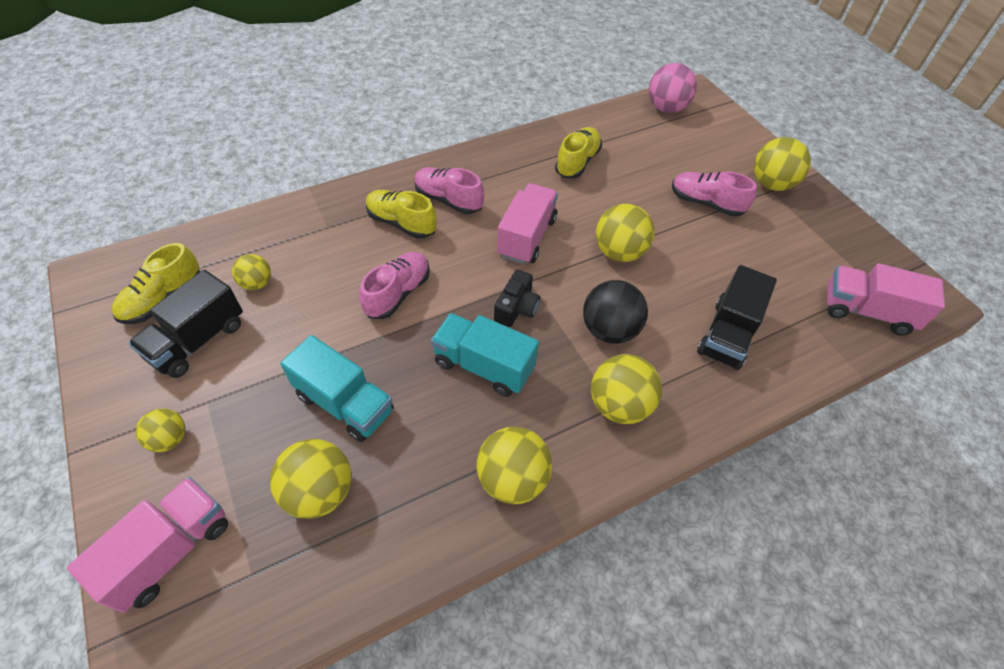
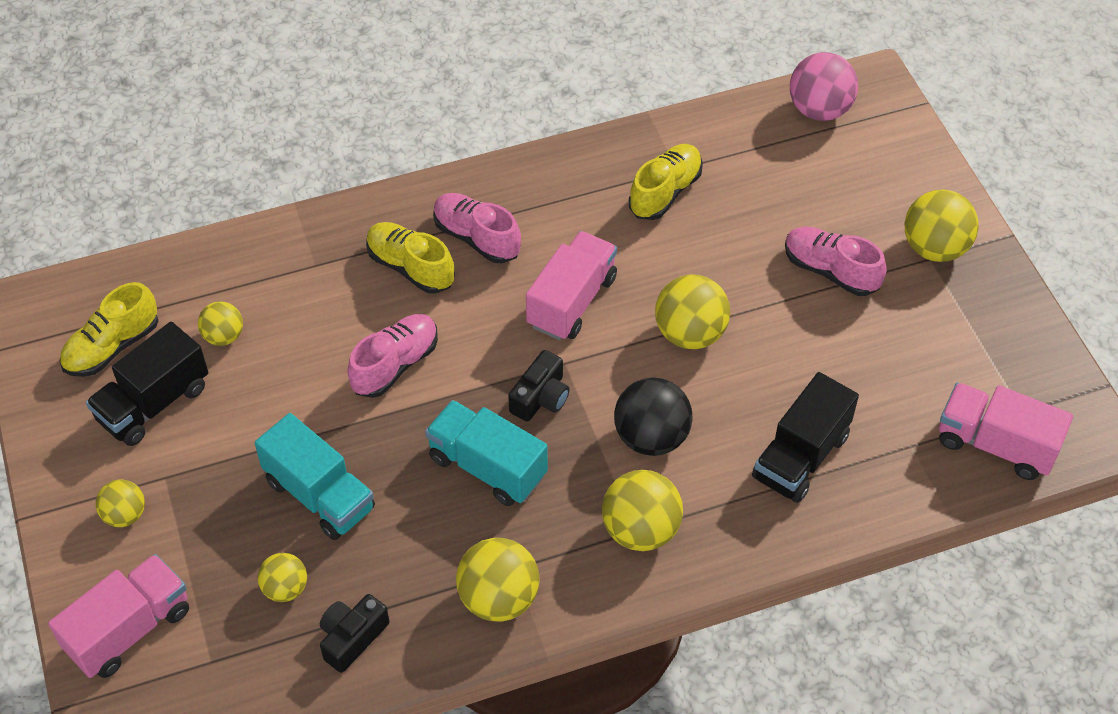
camera: 10 degrees right, 0 degrees up
(320, 492) = (285, 588): yellow ball -> yellow ball, size x0.60
(385, 533) = (352, 638): none -> black camera

